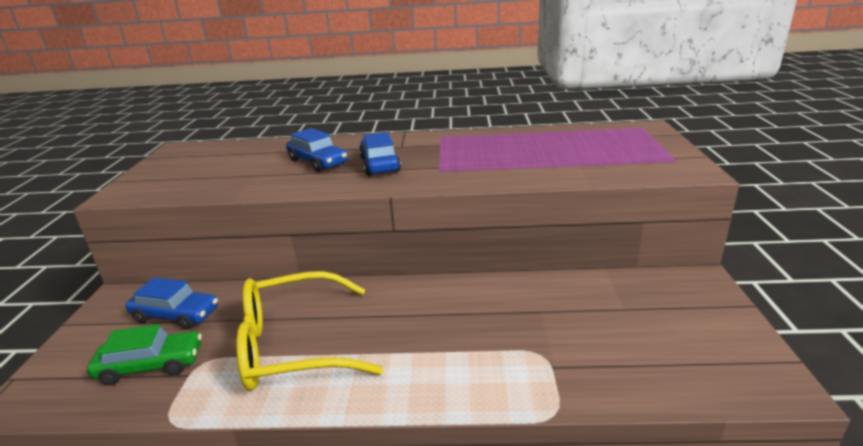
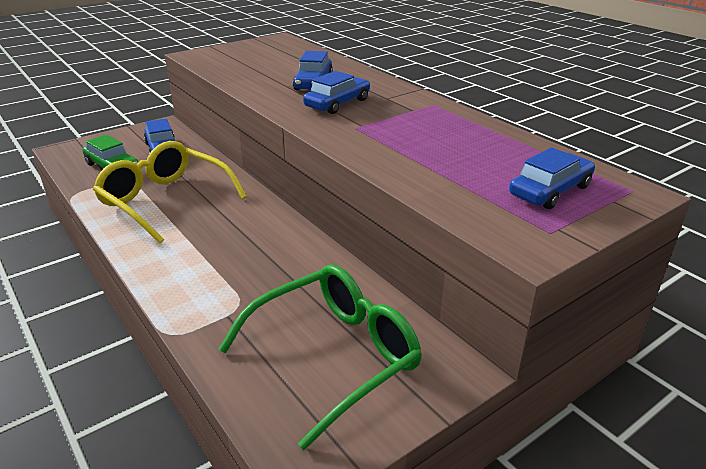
camera: 50 degrees right, 5 degrees up
(622, 145) = (550, 191): none -> blue car
(652, 328) = (333, 356): none -> green glasses

